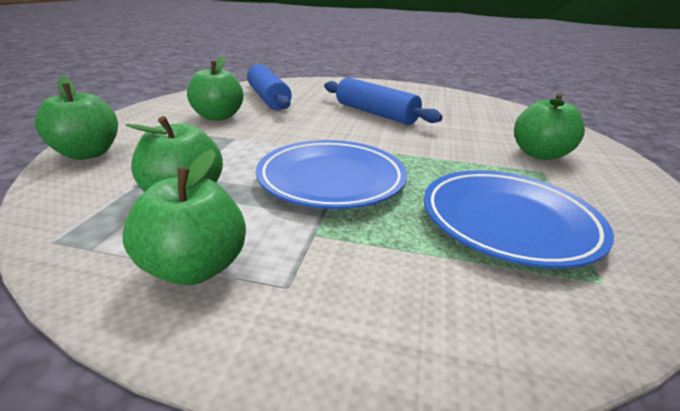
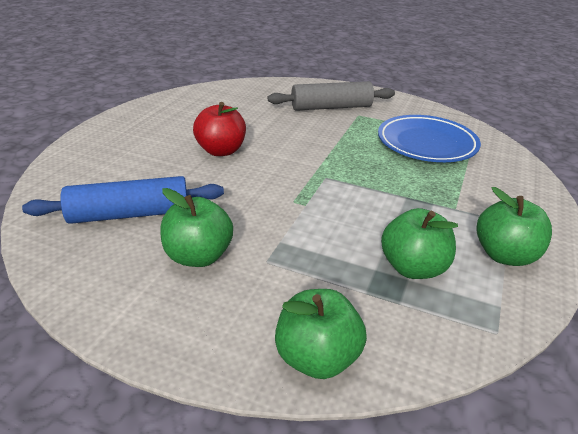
camera: 80 degrees left, 5 degrees up
(331, 180) = (377, 194): blue plate -> none
(375, 113) = (221, 151): blue rolling pin -> red apple
(539, 154) = (331, 107): green apple -> grey rolling pin

